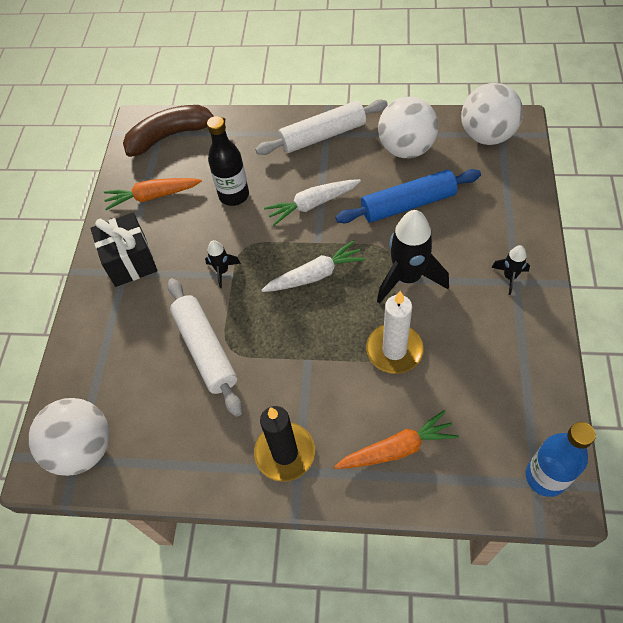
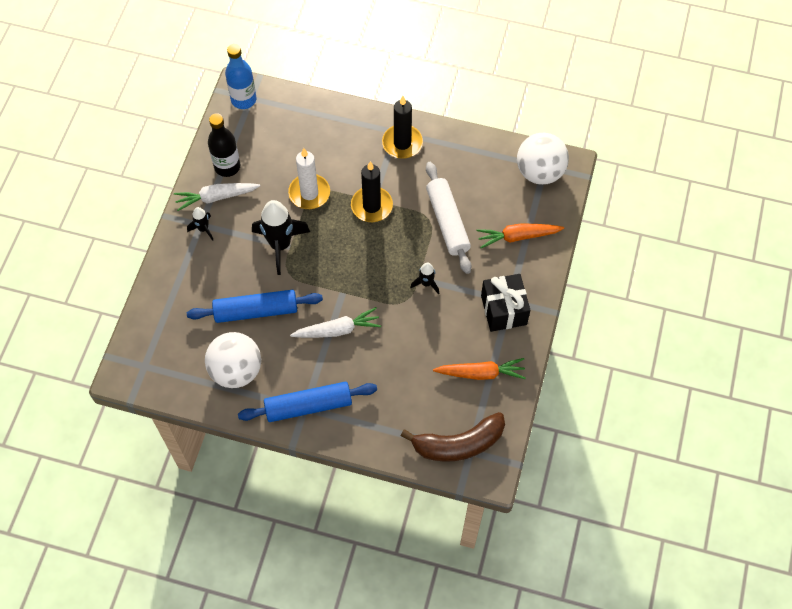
camera: 175 degrees left, 5 degrees up
(234, 195) = (405, 356): black bottle -> black bottle (227, 166)
(307, 350) = (371, 206): none -> black candle
(315, 275) = (351, 263): white carrot -> white carrot (216, 197)
(322, 135) = (308, 406): white rolling pin -> blue rolling pin
(397, 449) = (329, 132): orange carrot -> orange carrot (517, 237)
(486, 136) = (158, 367): white ball -> none

